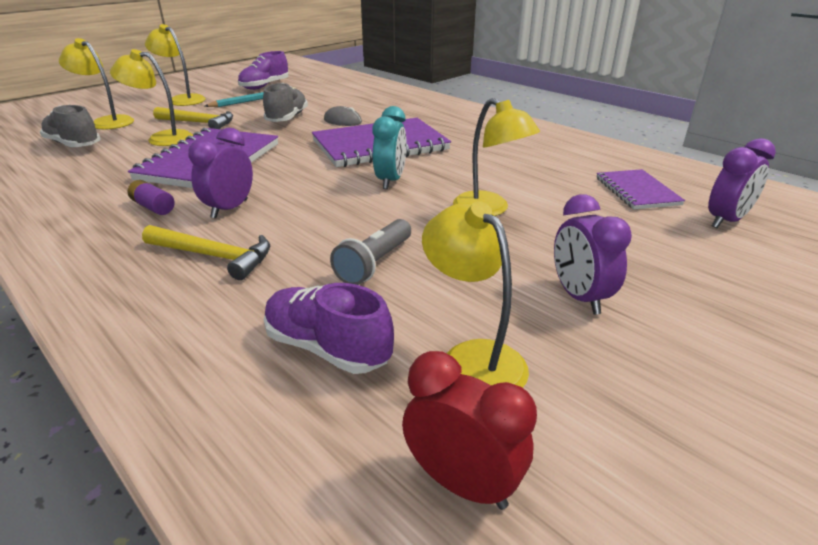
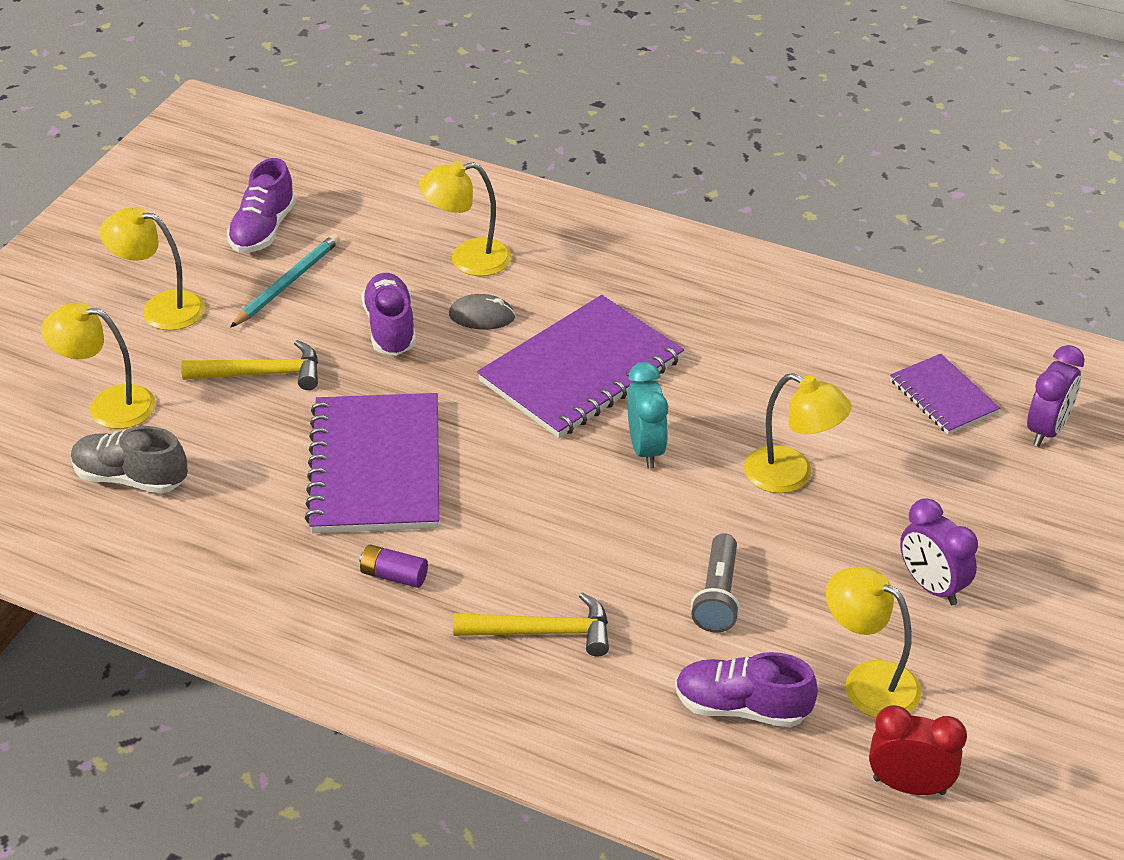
camera: 20 degrees left, 10 degrees up
(162, 138) = (247, 428): yellow lamp -> yellow lamp (467, 259)
(230, 209) = (491, 554): purple clock -> none
(287, 118) = (390, 328): grey shoe -> purple shoe

